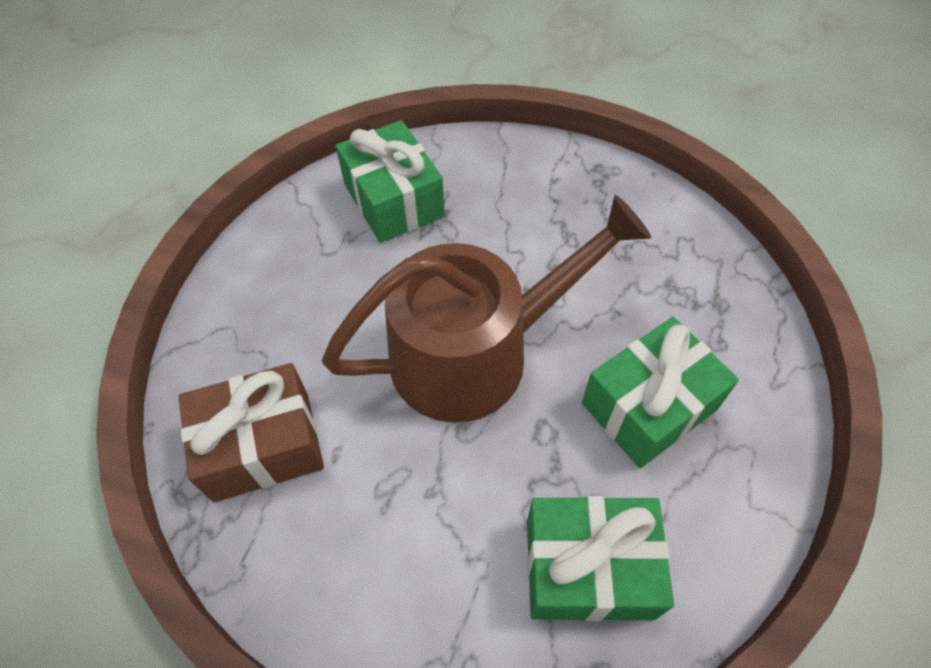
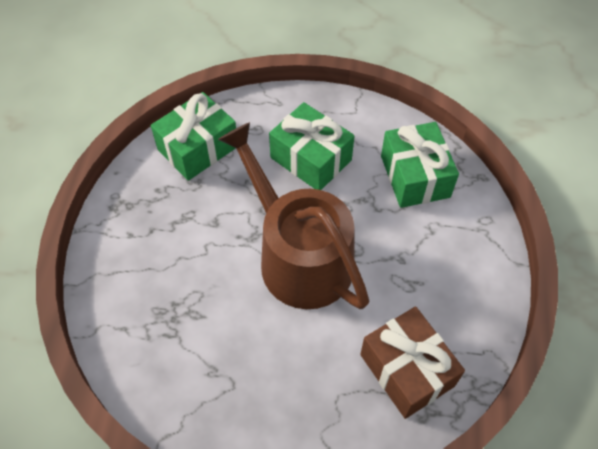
camera: 105 degrees left, 0 degrees up
(393, 200) = (168, 347): green gift -> green gift (198, 148)

